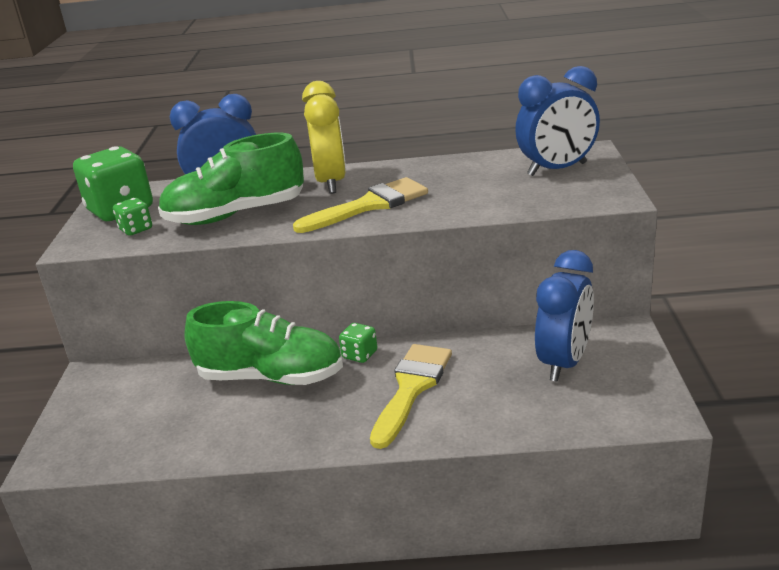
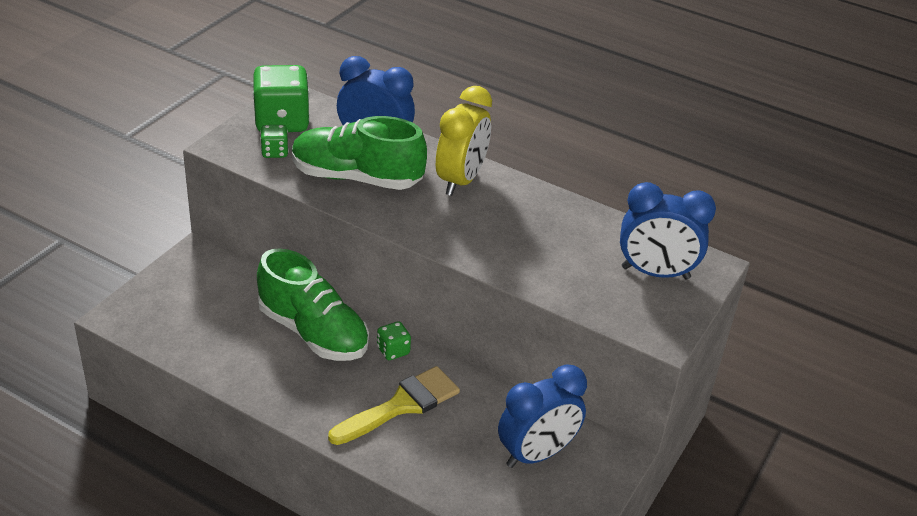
camera: 25 degrees right, 10 degrees up
(369, 205) = (463, 226): yellow brush -> none

